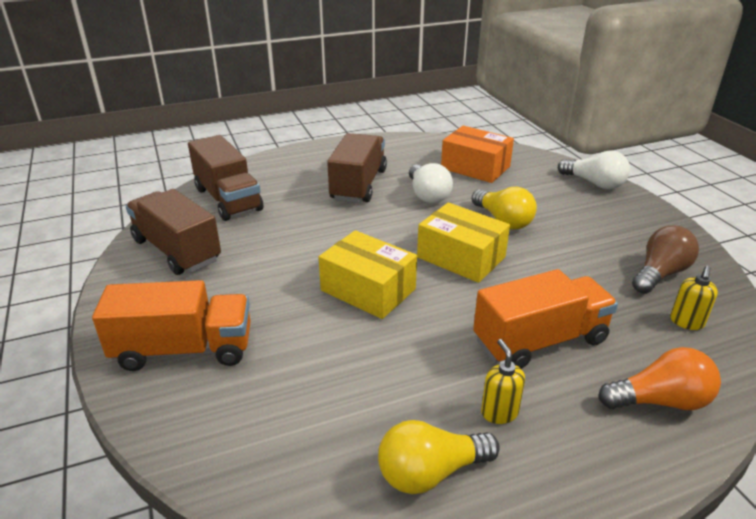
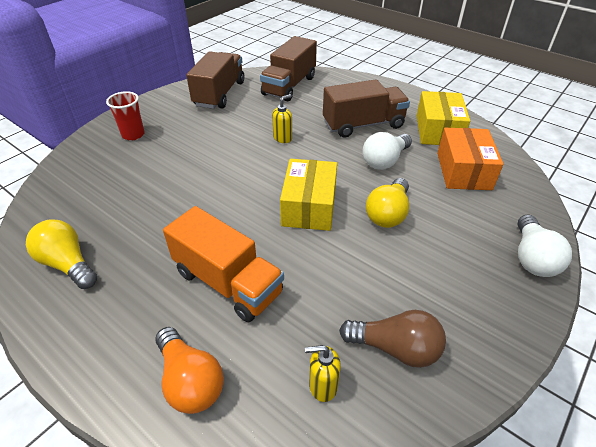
camera: 60 degrees right, 10 degrees up
(184, 349) = (133, 135): orange truck -> red cup
(368, 290) = (233, 177): yellow box -> yellow box (438, 130)
(499, 412) = (134, 281): yellow soap dispenser -> yellow soap dispenser (283, 138)

